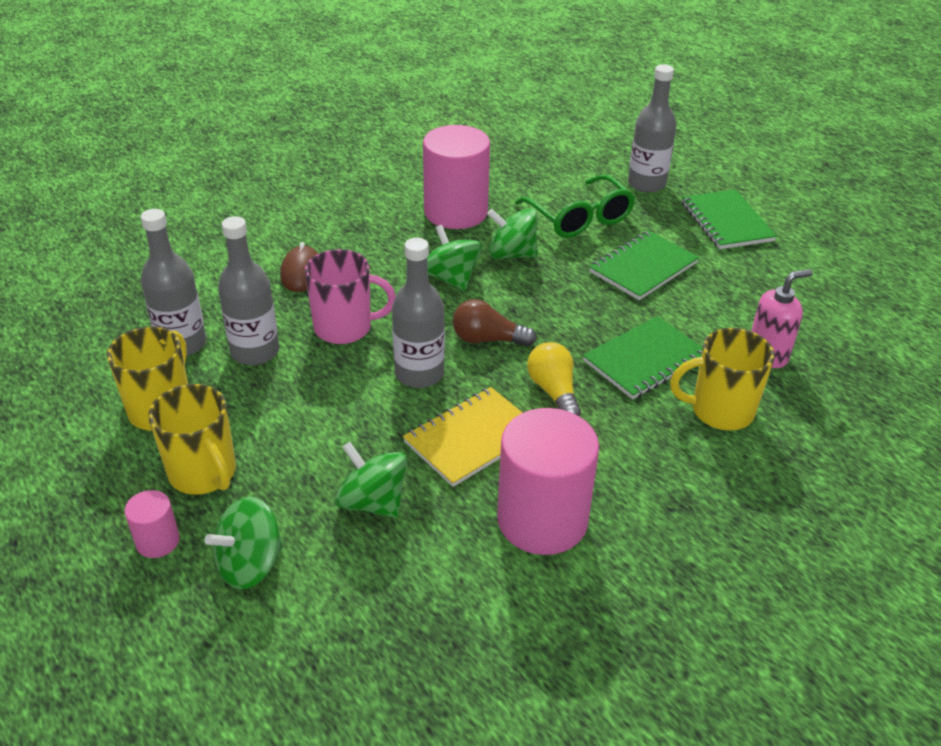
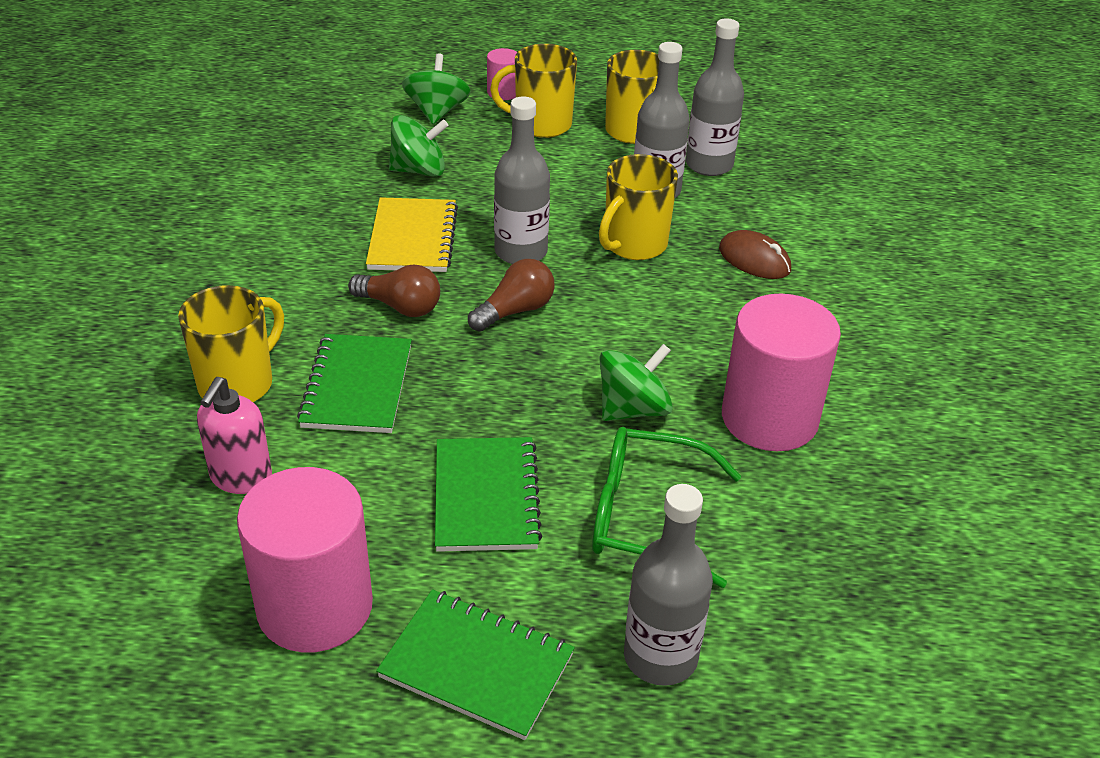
camera: 130 degrees right, 0 degrees up
(344, 328) = (634, 245): pink mug -> yellow mug
(451, 278) = (638, 342): green spinning top -> none
(542, 520) = (295, 225): pink cylinder -> pink cylinder (315, 606)
(553, 391) = (400, 307): yellow light bulb -> brown light bulb

